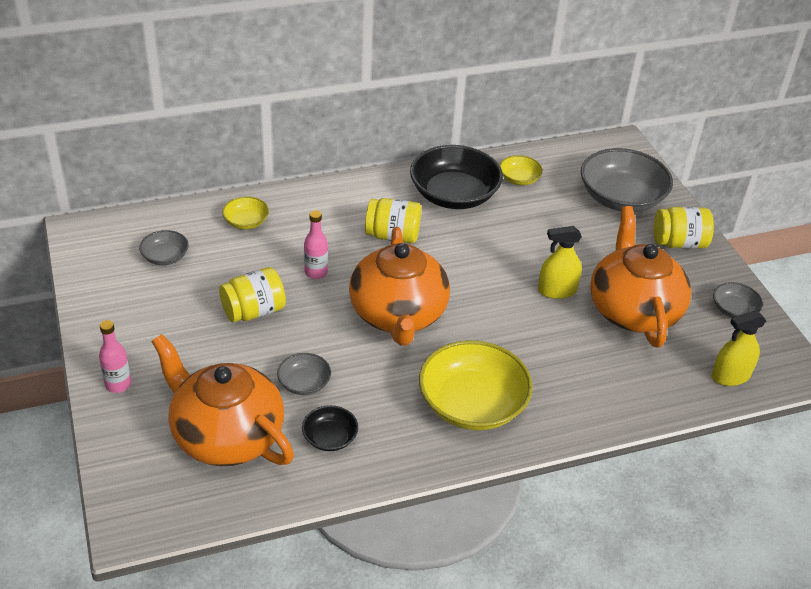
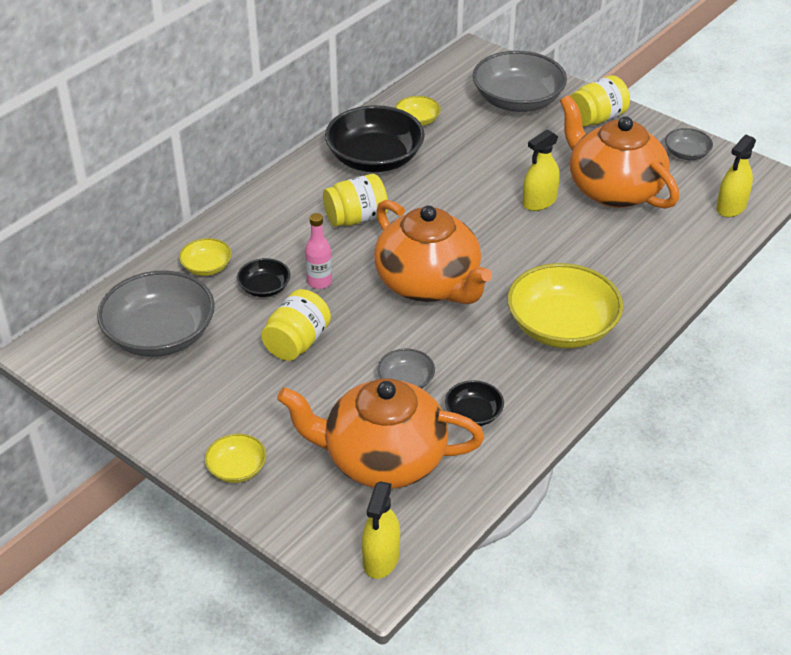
camera: 30 degrees left, 0 degrees up
(118, 384) = (237, 468): pink bottle -> yellow bowl
(148, 512) = (381, 559): none -> yellow spray bottle
(165, 257) = (160, 335): grey bowl -> grey bowl, size x2.07
(271, 257) = (264, 288): none -> black bowl

